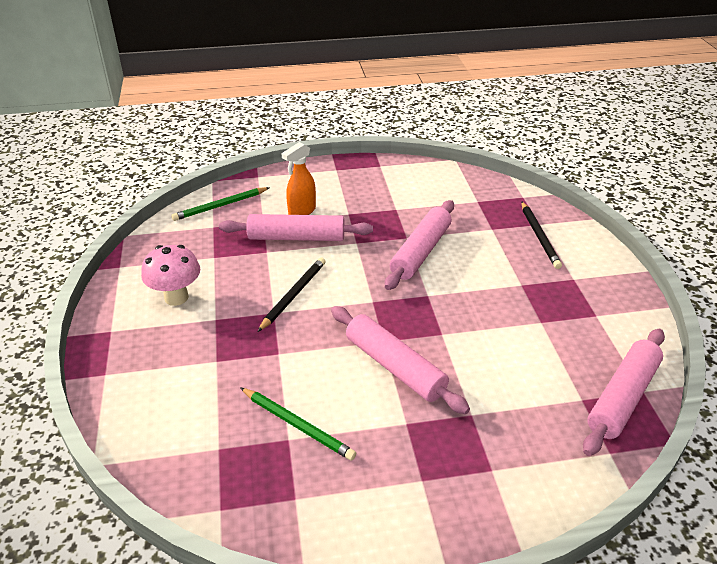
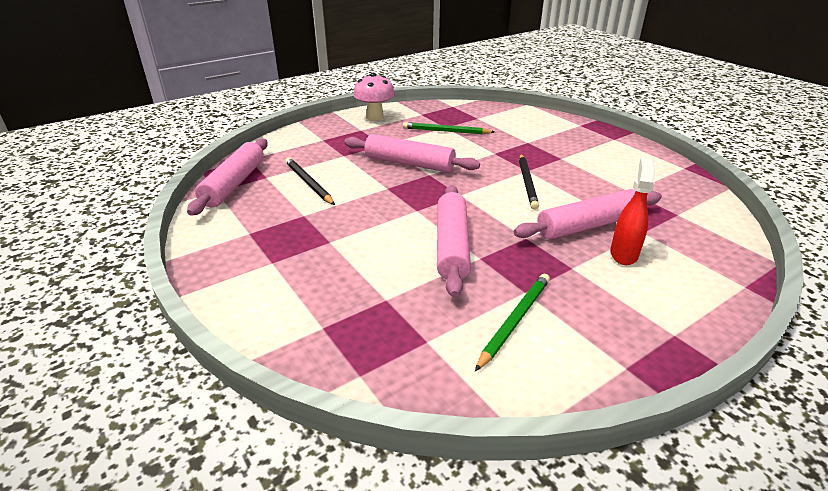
camera: 155 degrees right, 5 degrees down
(176, 297) = (608, 161): pink mushroom -> pink mushroom (375, 117)
(220, 206) = (710, 235): green pencil -> green pencil (514, 321)
(301, 211) = (623, 254): orange spray bottle -> red spray bottle
(539, 236) = (319, 305): black pencil -> black pencil (308, 183)

